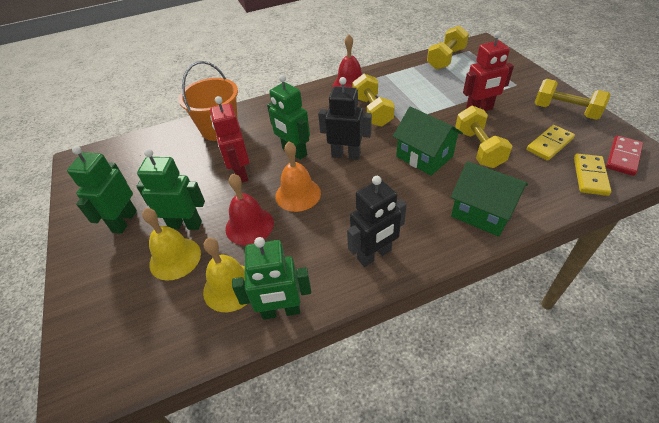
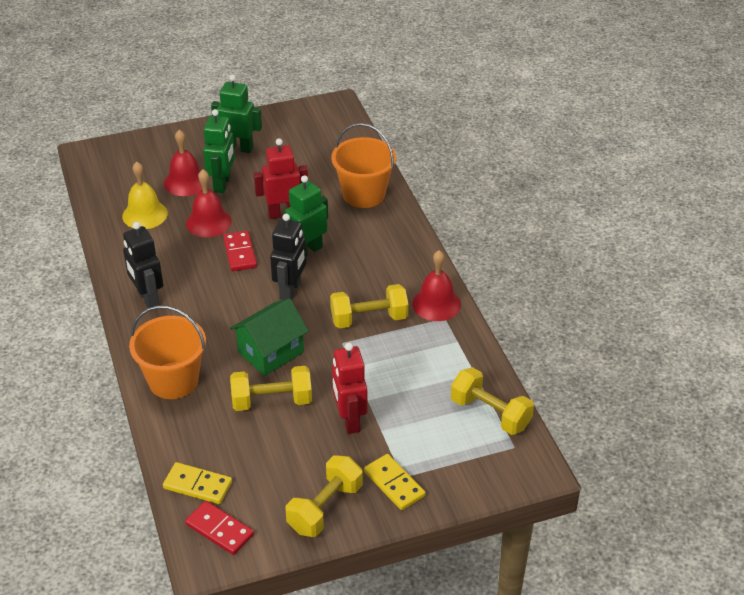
camera: 90 degrees right, 5 degrees down
(175, 258) = (185, 182): yellow bell -> red bell
(281, 311) = (112, 242): green robot -> none
(298, 194) = (240, 253): orange bell -> red domino
(482, 212) = (173, 380): green house -> orange bucket
(549, 144) = (261, 468): yellow domino -> yellow domino (394, 484)

